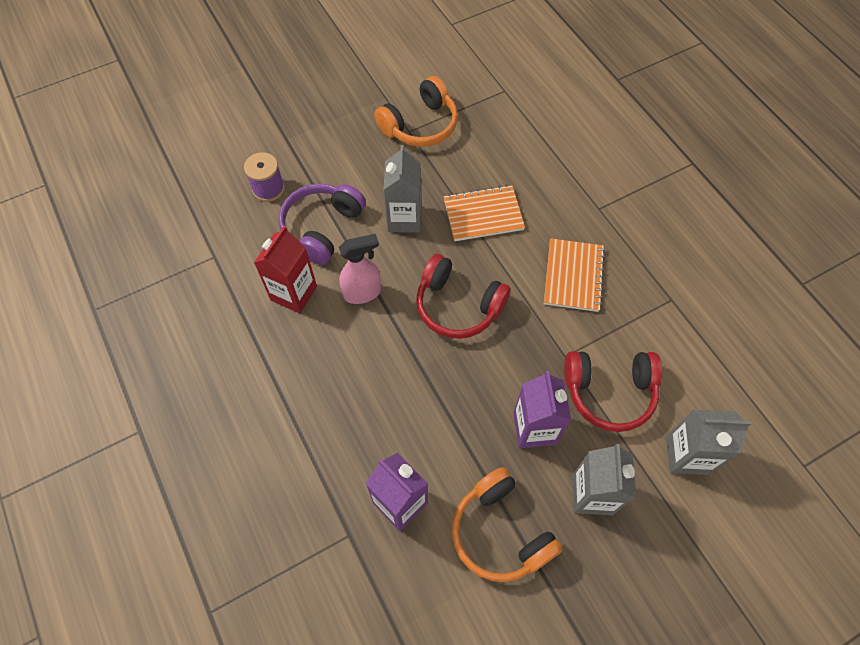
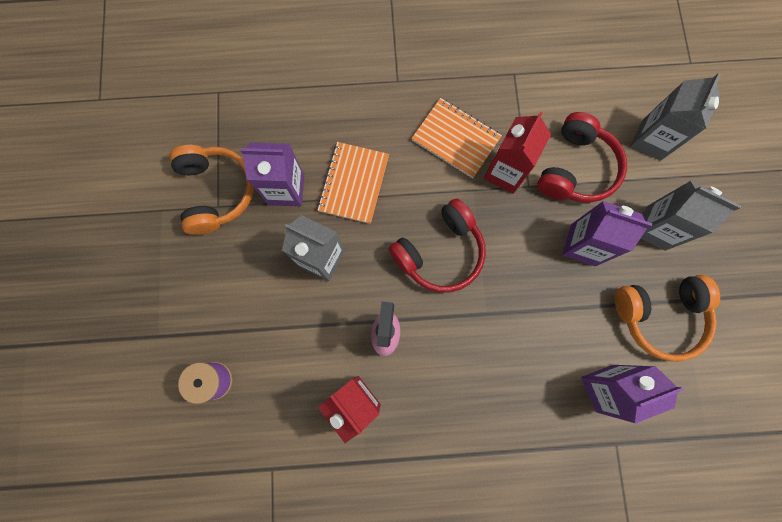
camera: 65 degrees left, 15 degrees up
(322, 228) = (292, 343): purple headphones -> none
(449, 170) = (286, 190): none -> purple carton
(566, 330) = (505, 172): none -> red carton

